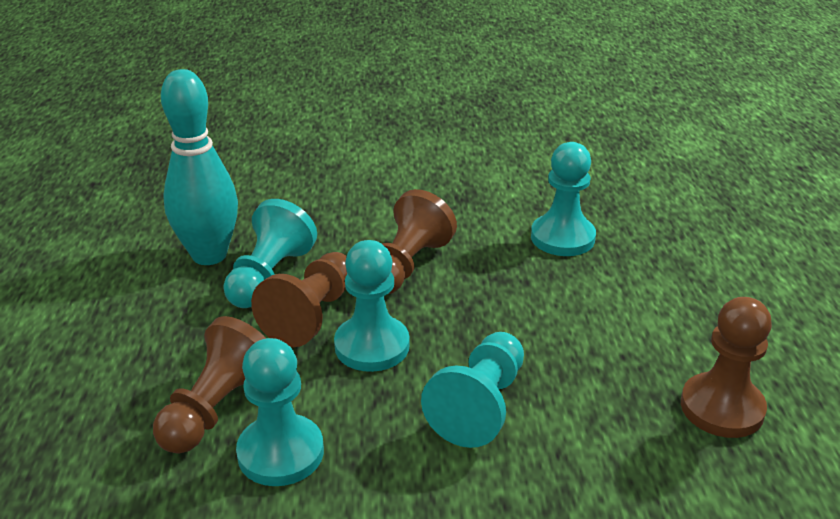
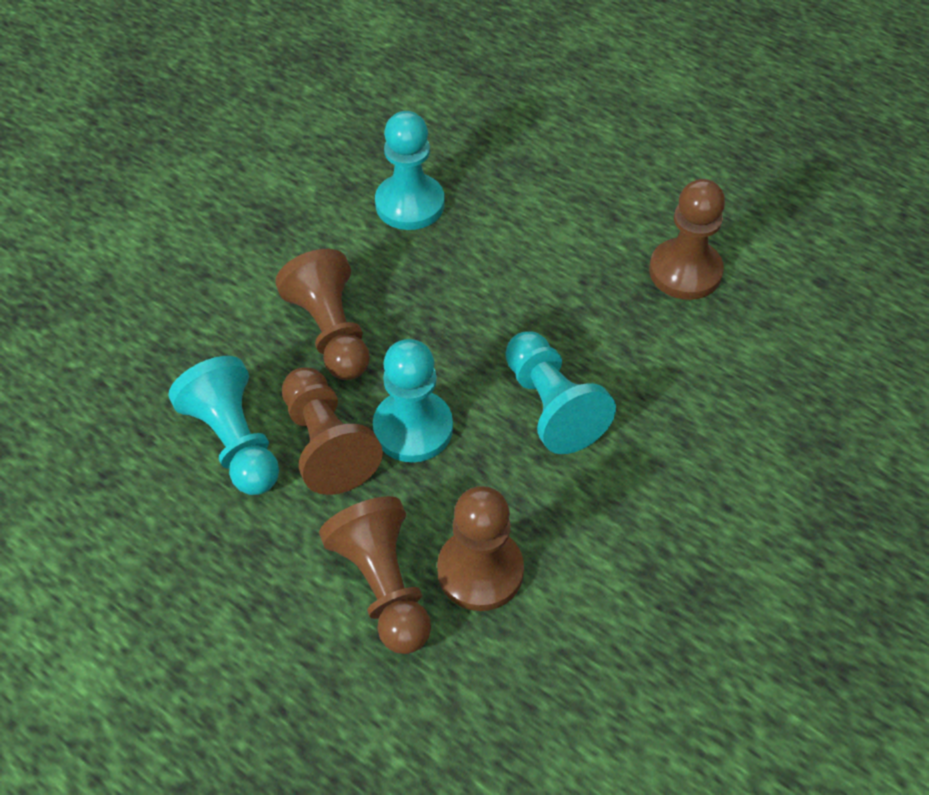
camera: 50 degrees left, 20 degrees up
(209, 255) = (145, 469): turquoise bowling pin -> none
(280, 453) = (480, 571): turquoise pawn -> brown pawn

